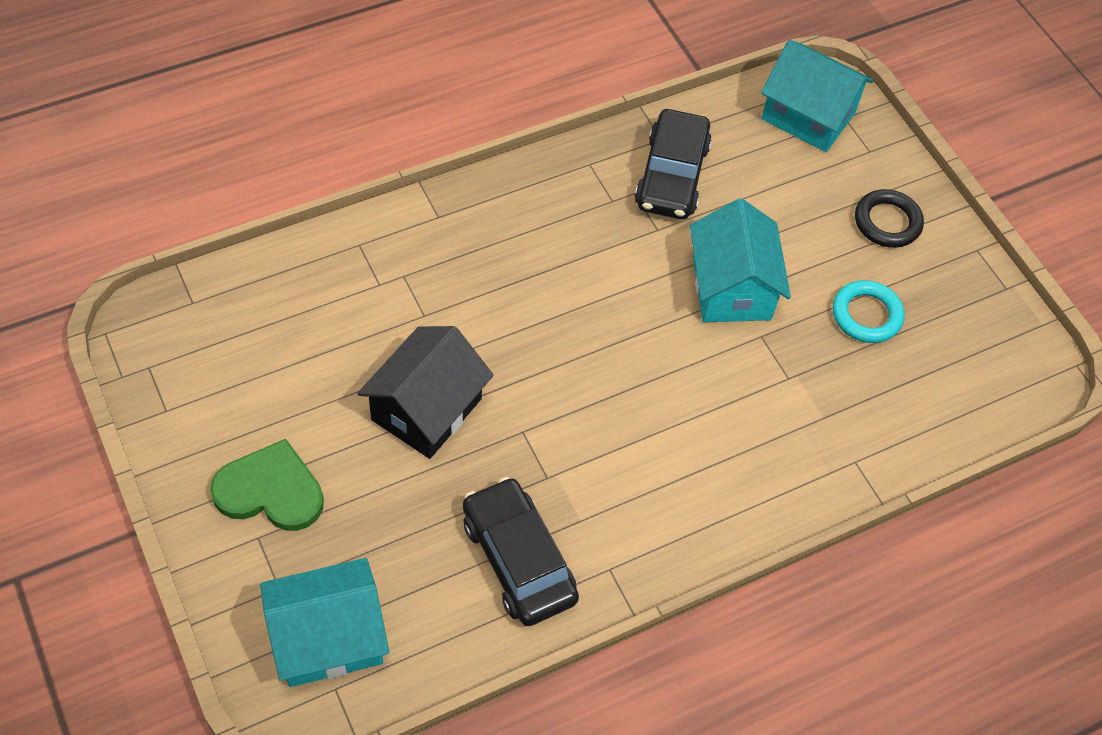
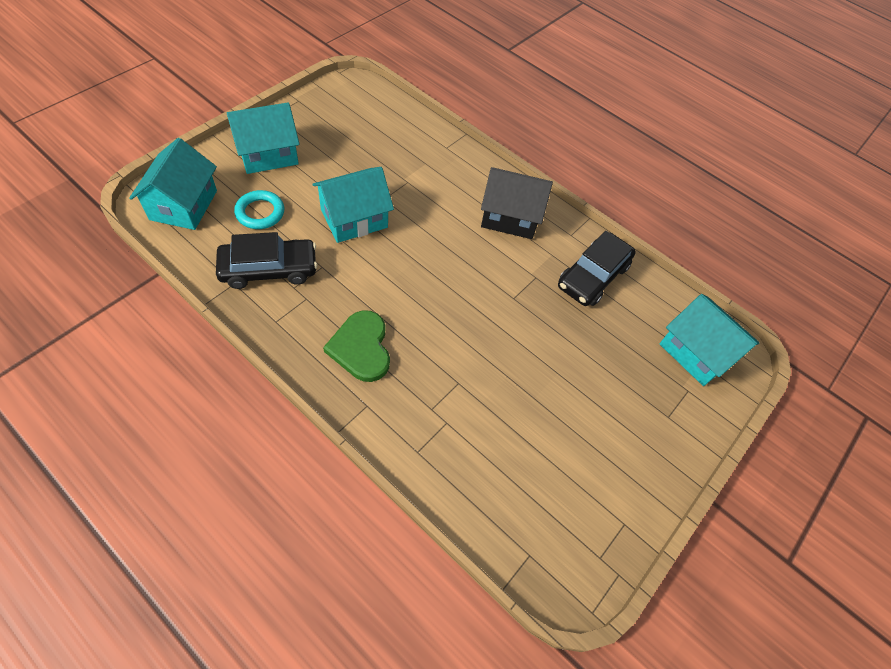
camera: 115 degrees left, 0 degrees up
(270, 490) = (636, 423): green heart -> green heart (361, 348)
(426, 409) = (528, 354): black house -> black house (510, 217)
(866, 315) = (345, 154): turquoise ring -> turquoise ring (260, 212)
(887, 222) = (268, 154): black ring -> turquoise house

